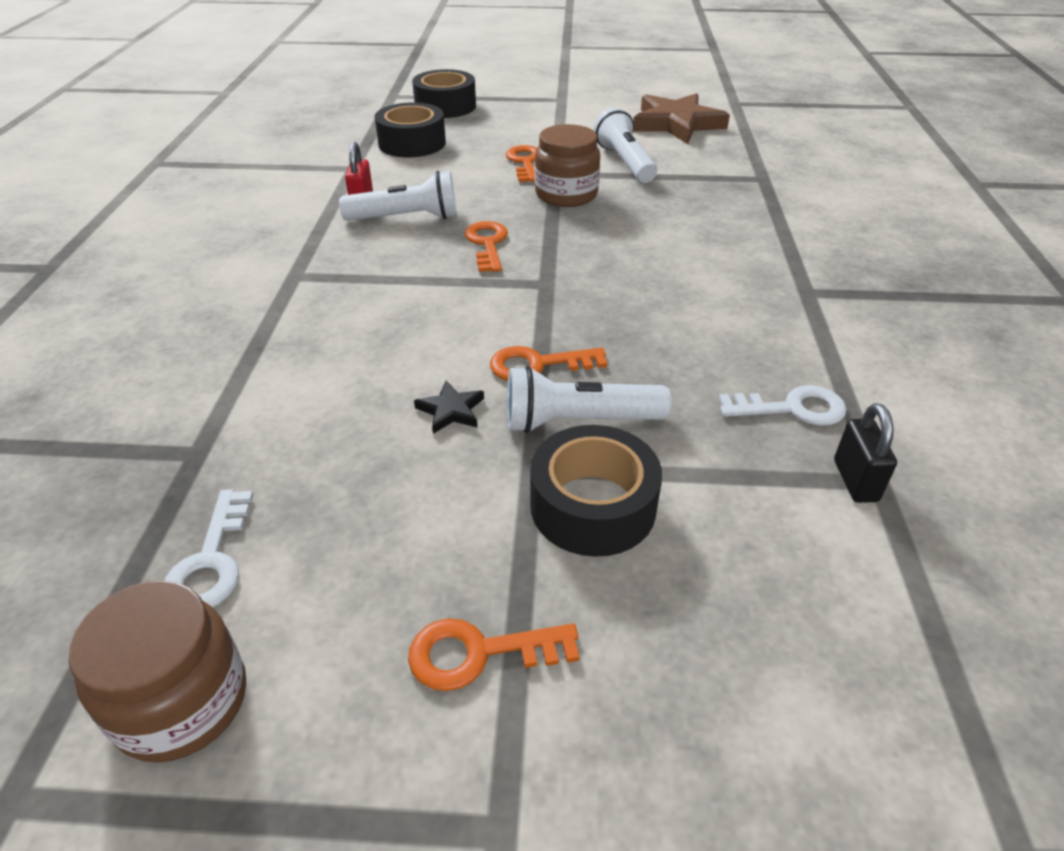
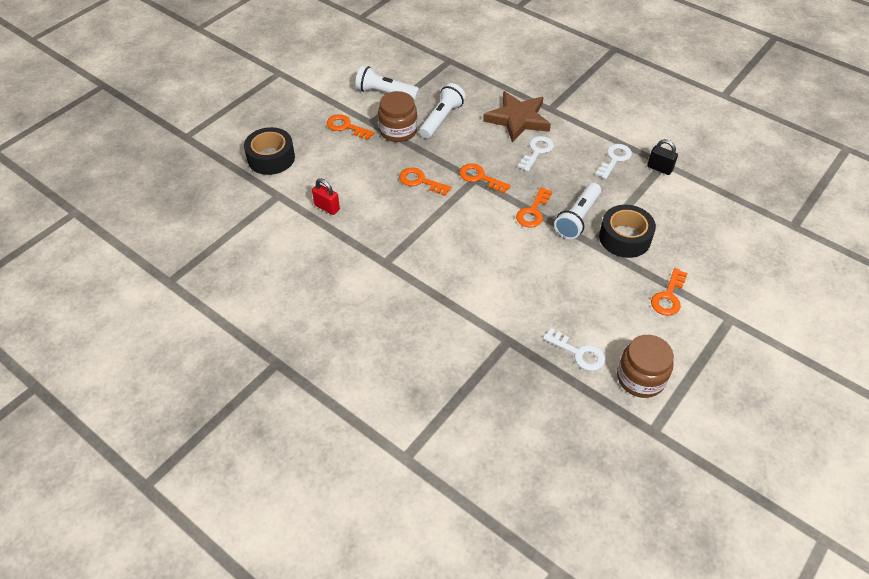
camera: 55 degrees left, 10 degrees up
(406, 218) = (364, 198): white flashlight -> white flashlight (441, 119)
(445, 106) = (232, 121): black tape -> none
(451, 410) = (542, 251): black star -> none
(555, 287) = (480, 177): none -> orange key
(676, 124) = (361, 51): brown star -> brown star (518, 119)
(687, 316) = (537, 151): none -> white key

